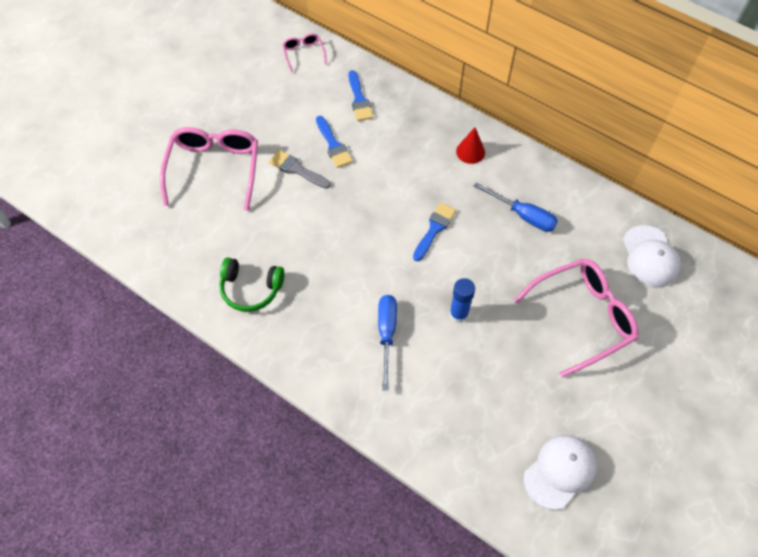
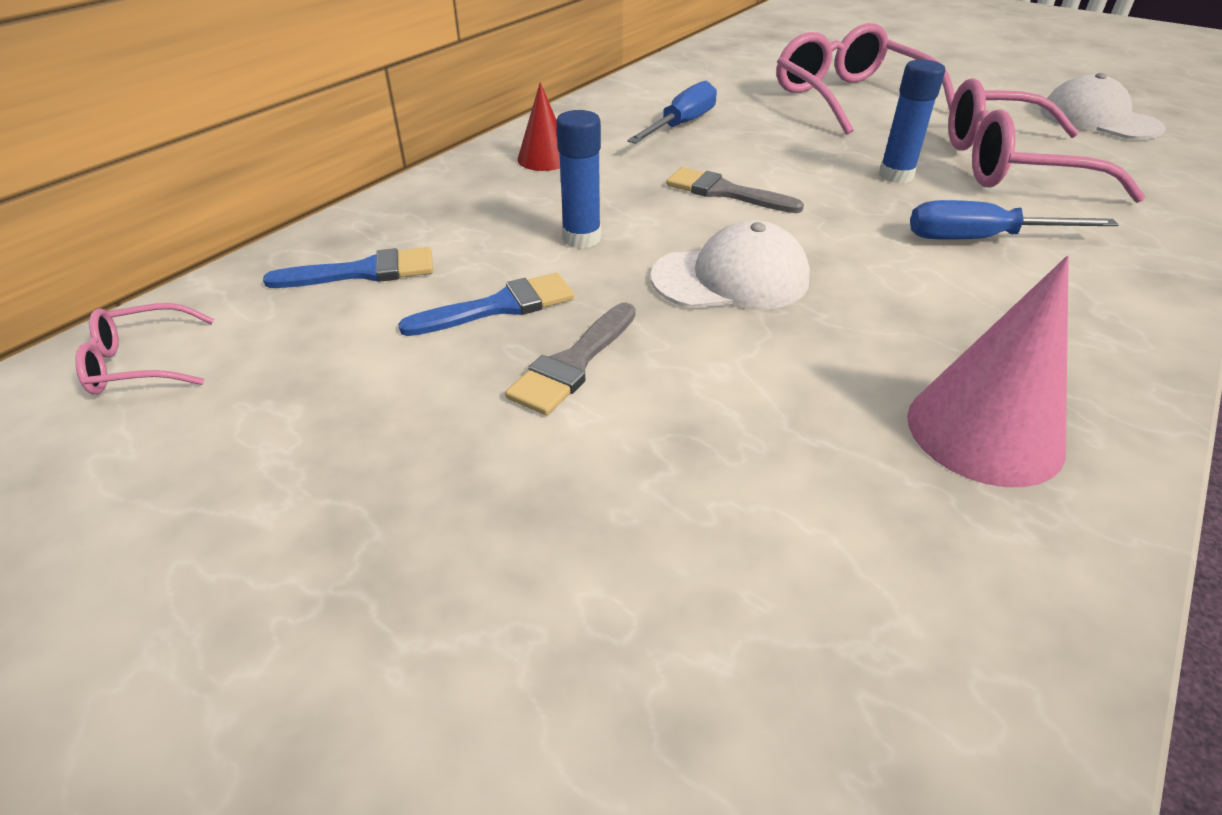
camera: 90 degrees left, 20 degrees down
(214, 170) = (563, 550): pink glasses -> pink glasses (1011, 165)
(251, 289) = (984, 431): green headphones -> pink cone
(386, 169) = (581, 238): none -> blue glue stick
(434, 229) = (725, 192): blue brush -> grey brush
(650, 256) = (735, 61): white cap -> white cap (731, 278)

